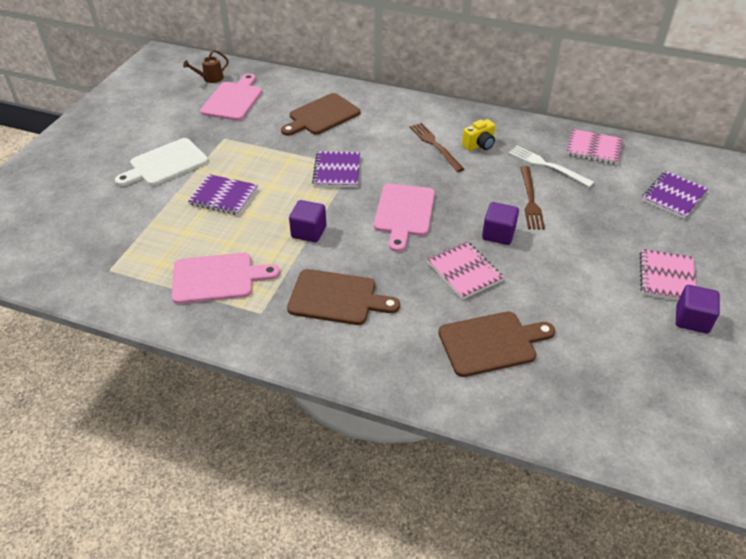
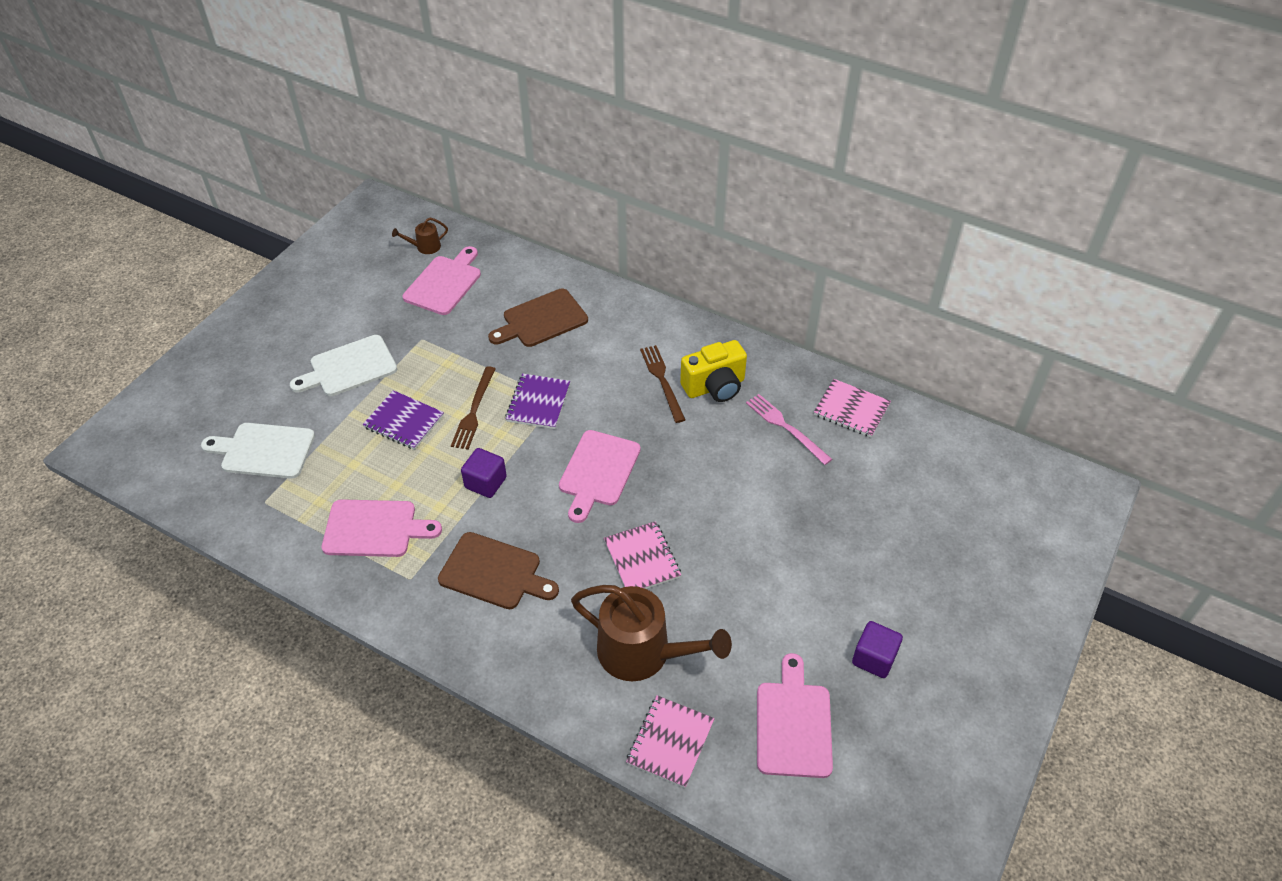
camera: 10 degrees right, 5 degrees up
(101, 231) = (264, 450): none -> white cutting board
(479, 145) = (715, 387): yellow camera -> yellow camera, size x1.62
(491, 343) = (642, 653): brown cutting board -> brown watering can
(498, 234) = (696, 515): purple cube -> none
(530, 200) = (749, 474): brown fork -> brown fork (474, 411)
(547, 165) = (786, 427): white fork -> pink fork
(646, 380) = (793, 724): none -> pink cutting board
(667, 277) = (868, 600): pink notebook -> pink notebook (670, 742)
(673, 196) = (921, 491): purple notebook -> none

